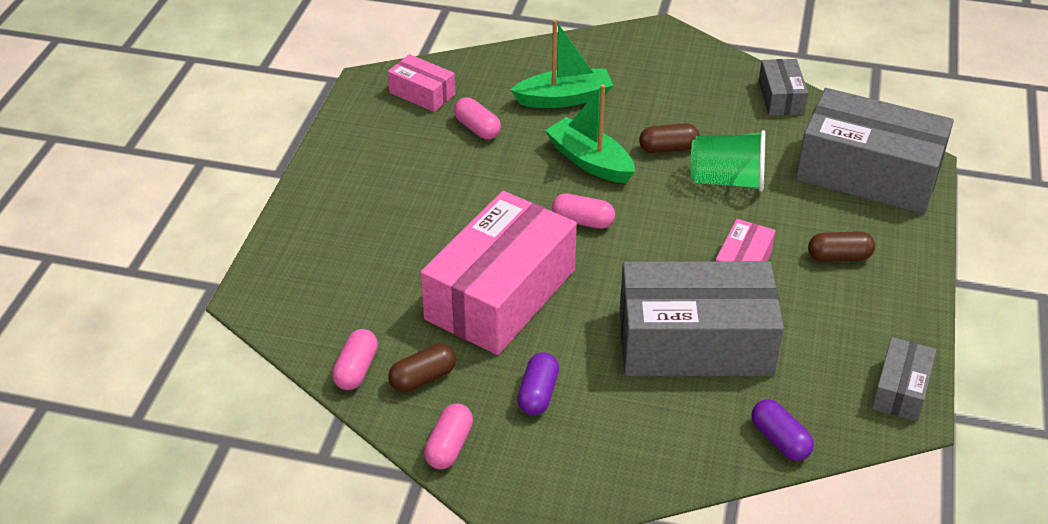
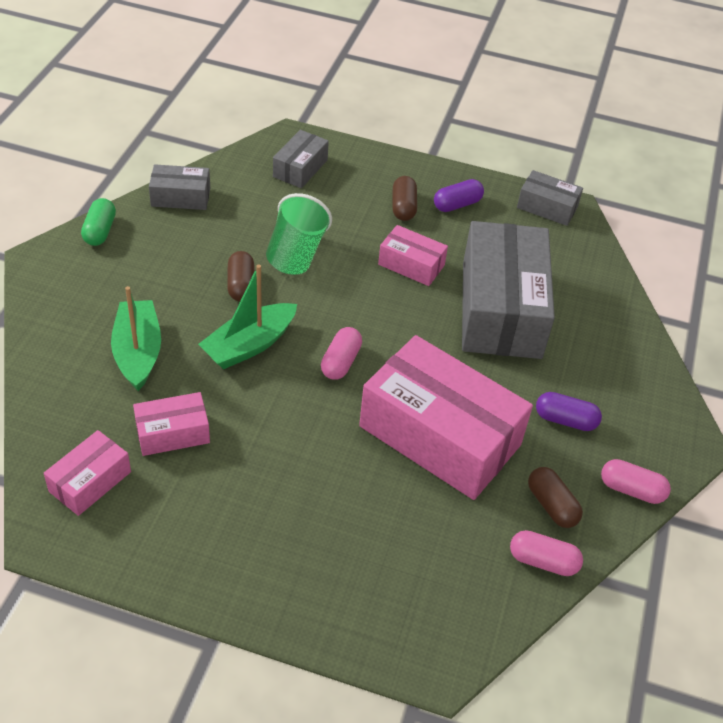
camera: 90 degrees left, 5 degrees up
(477, 128) = (172, 433): pink capsule -> pink box
(710, 57) = (100, 231): none -> green capsule
(780, 440) = (602, 279): purple capsule -> purple capsule (457, 204)
(868, 173) = (300, 168): grey box -> grey box, size x0.47

